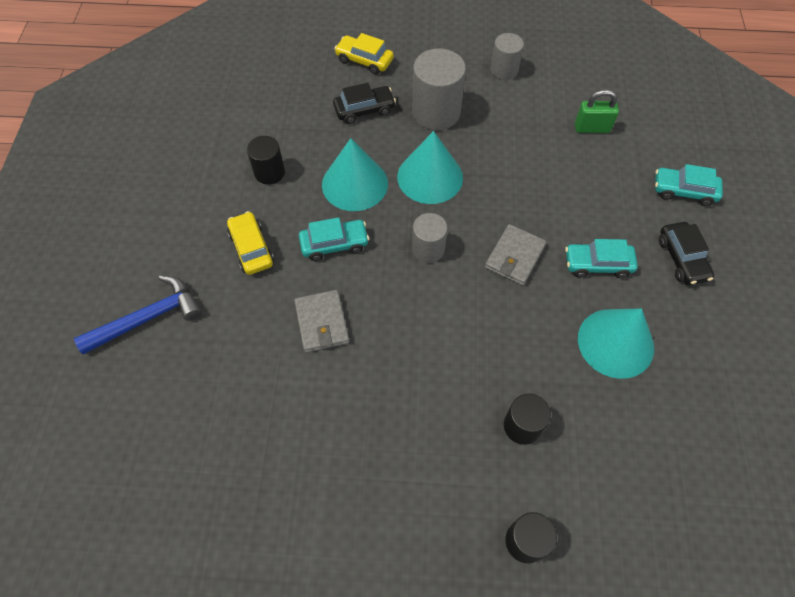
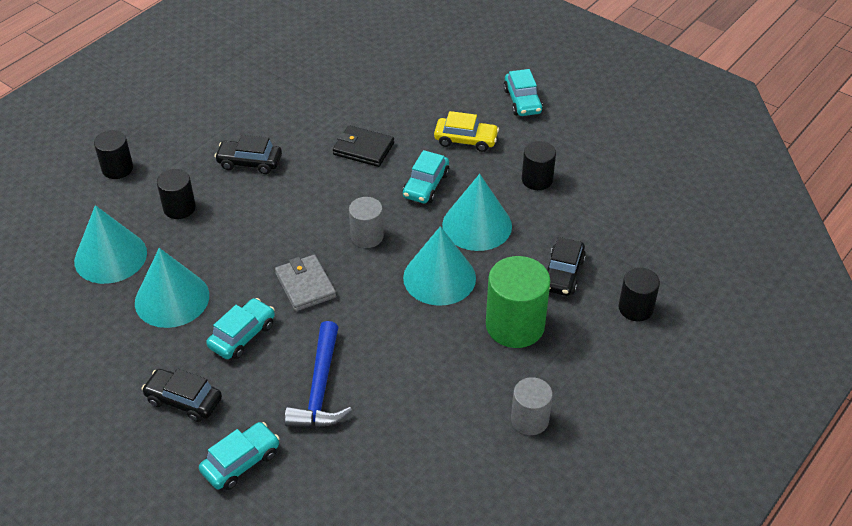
camera: 125 degrees right, 15 degrees down
(148, 318) = (453, 72): blue hammer -> blue hammer (320, 388)
(163, 235) = (522, 101): none -> turquoise car
(322, 322) = (363, 149): grey wallet -> black wallet
(364, 60) = (635, 308): yellow car -> black cylinder
(415, 411) = (249, 162): none -> black car
(436, 112) = (515, 325): grey cylinder -> green cylinder
(592, 128) = (384, 442): green padlock -> none
(625, 435) = (110, 256): none -> turquoise cone

